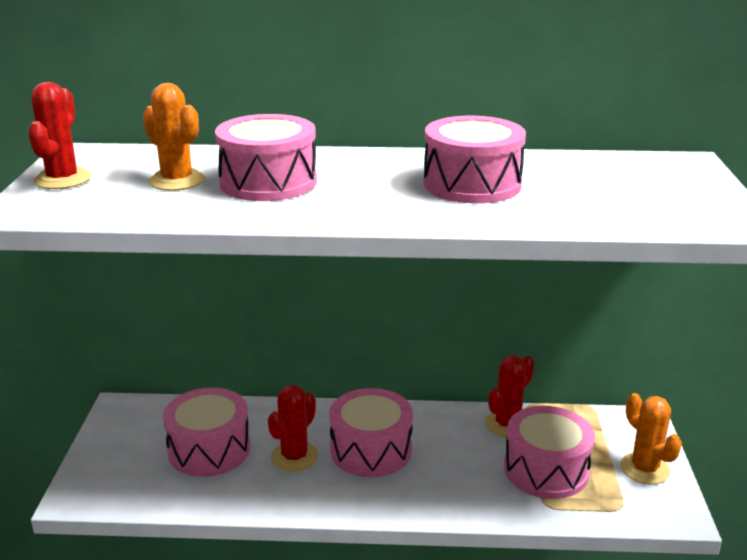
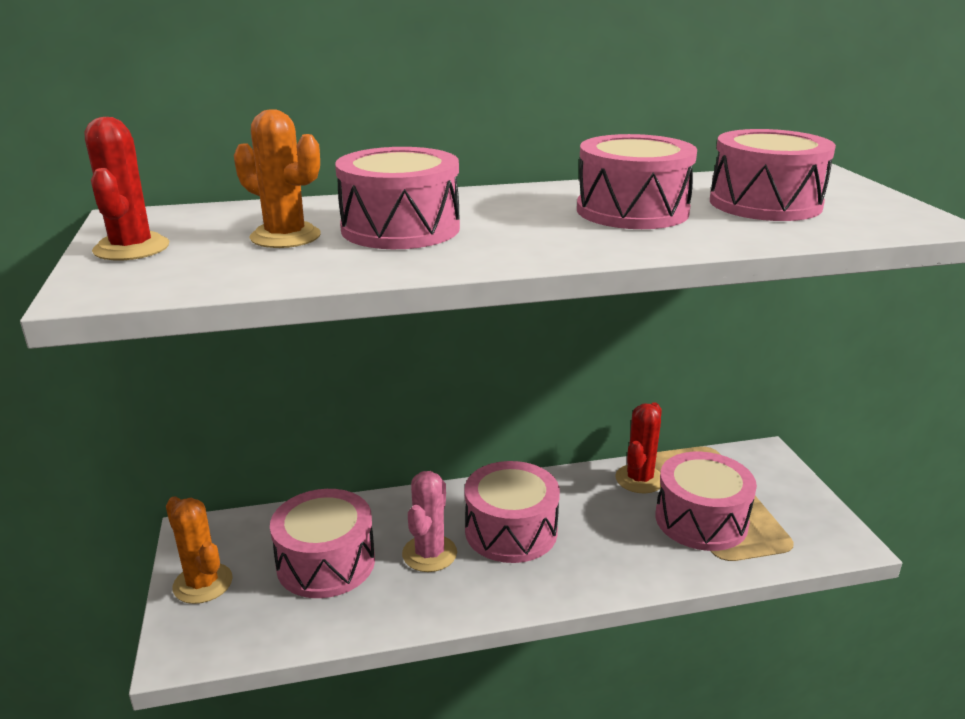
camera: 15 degrees left, 0 degrees up
(294, 457) = (429, 554): red cactus -> pink cactus
(599, 188) = (765, 203): none -> pink drum
(644, 469) = (794, 502): orange cactus -> orange cactus (203, 583)

